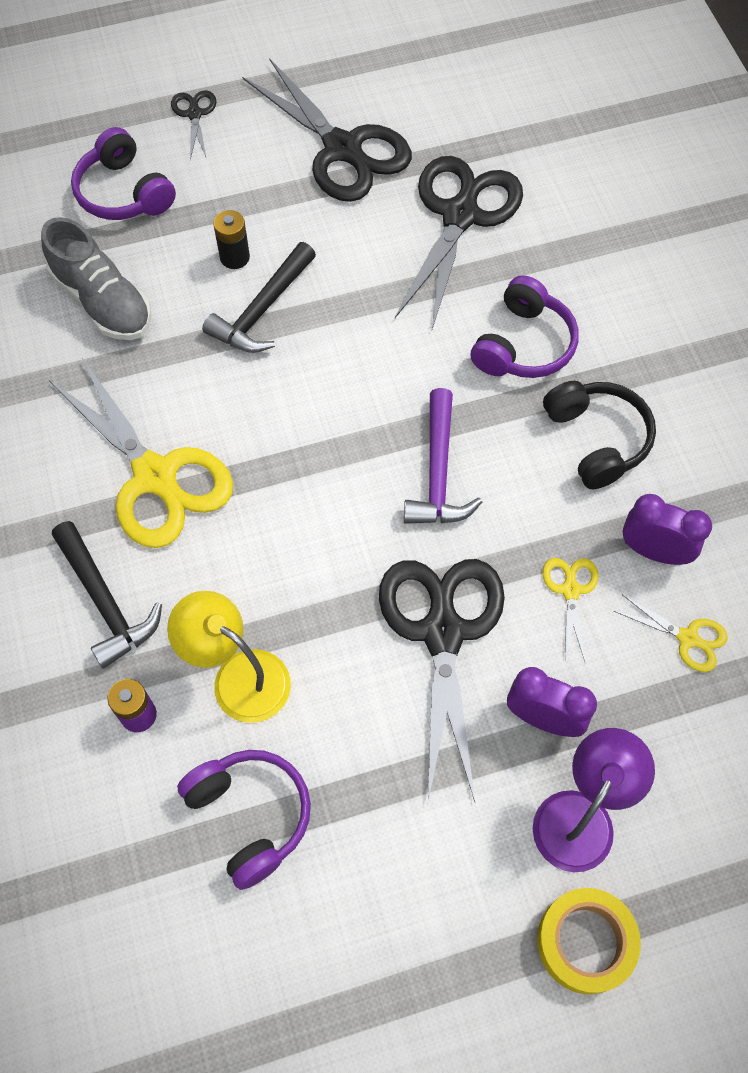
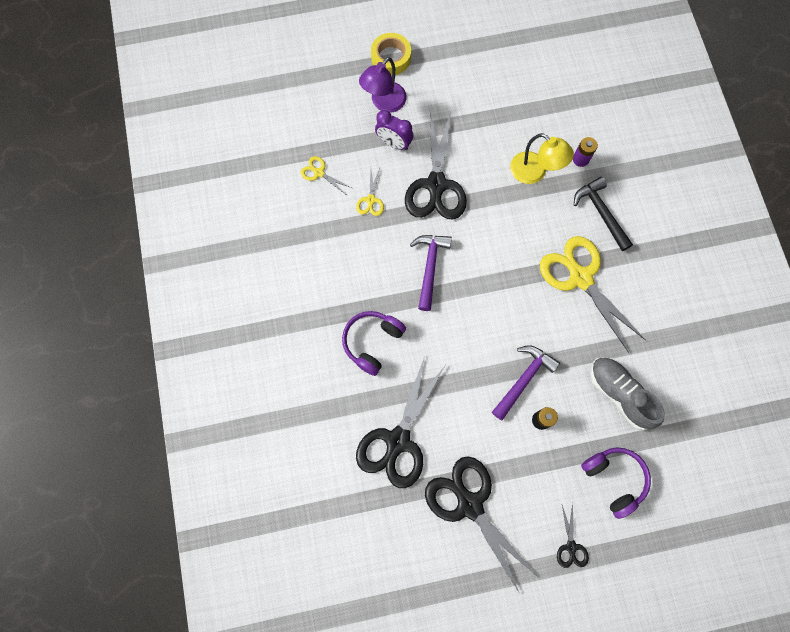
camera: 175 degrees left, 10 degrees up
(250, 816) = (528, 114): purple headphones -> none
(262, 310) = (524, 379): black hammer -> purple hammer
(597, 439) = (342, 279): black headphones -> none
(654, 551) = (325, 216): purple clock -> none

